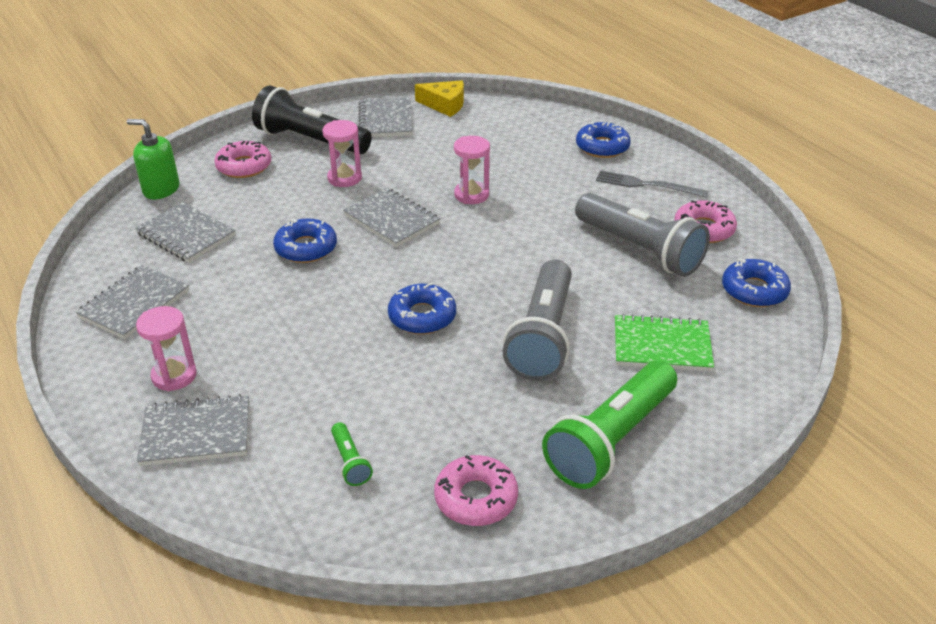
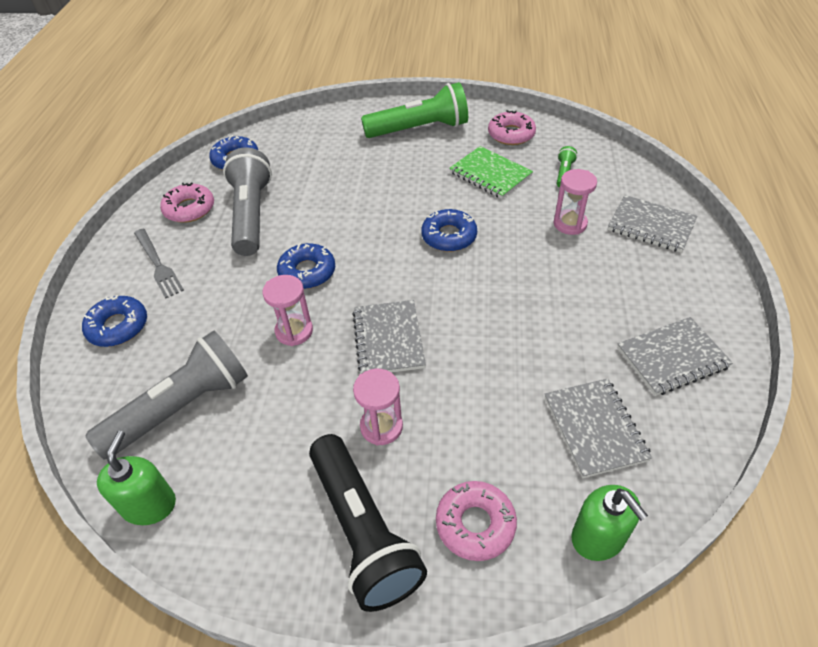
camera: 140 degrees left, 10 degrees up
(174, 376) = (654, 272): pink hourglass -> pink hourglass (570, 224)
(306, 248) = (487, 345): blue donut -> blue donut (307, 272)
(386, 120) = (243, 517): grey notebook -> none
(445, 105) = (149, 505): yellow cheese -> green soap dispenser
(543, 336) = (388, 189): grey flashlight -> grey flashlight (181, 408)
(662, 346) = (332, 155): green notebook -> green notebook (490, 174)

